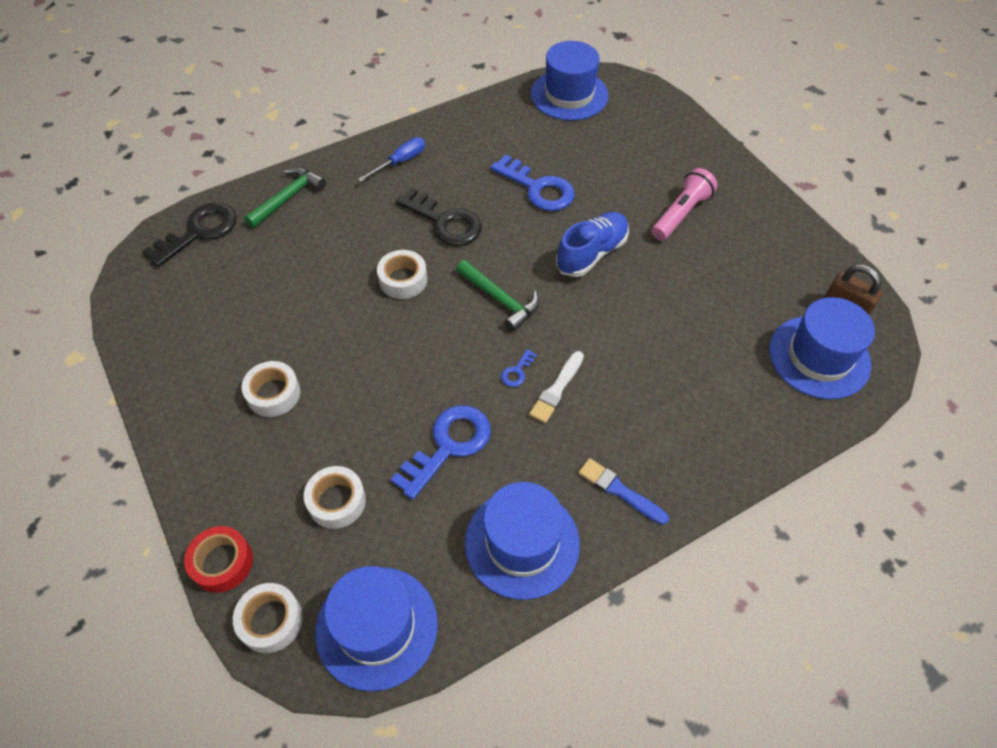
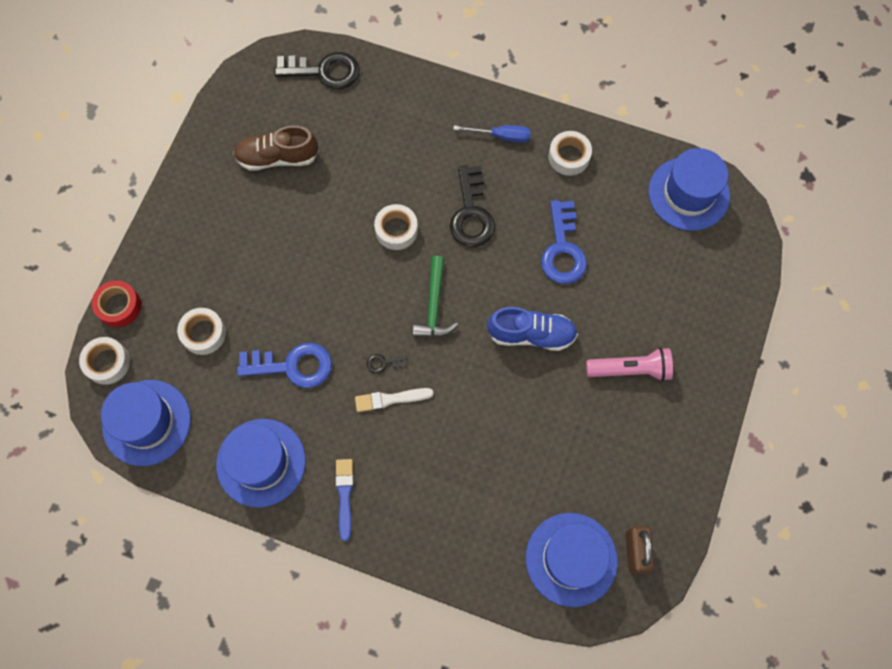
camera: 50 degrees right, 15 degrees up
(234, 318) = (277, 158): none -> brown shoe
(273, 394) = (244, 232): white tape -> white tape (569, 157)
(288, 197) = (401, 96): green hammer -> none
(517, 371) = (383, 363): blue key -> black key

